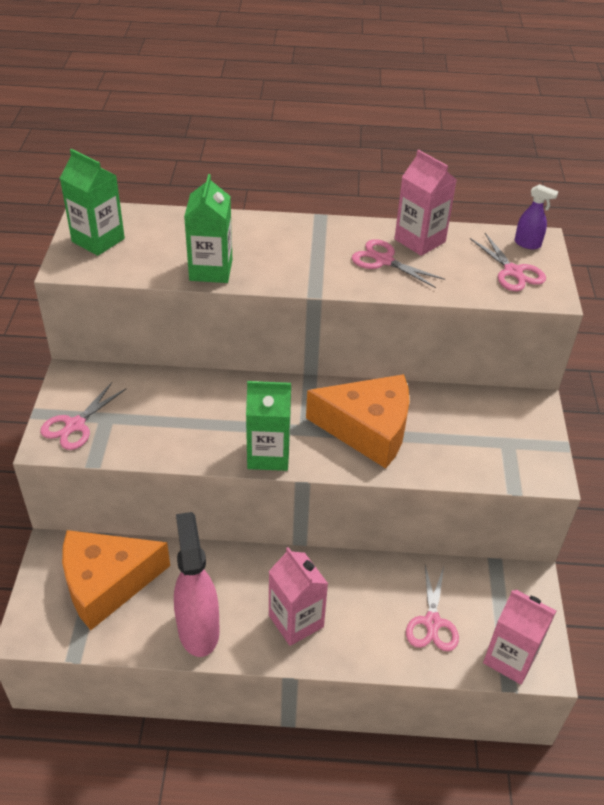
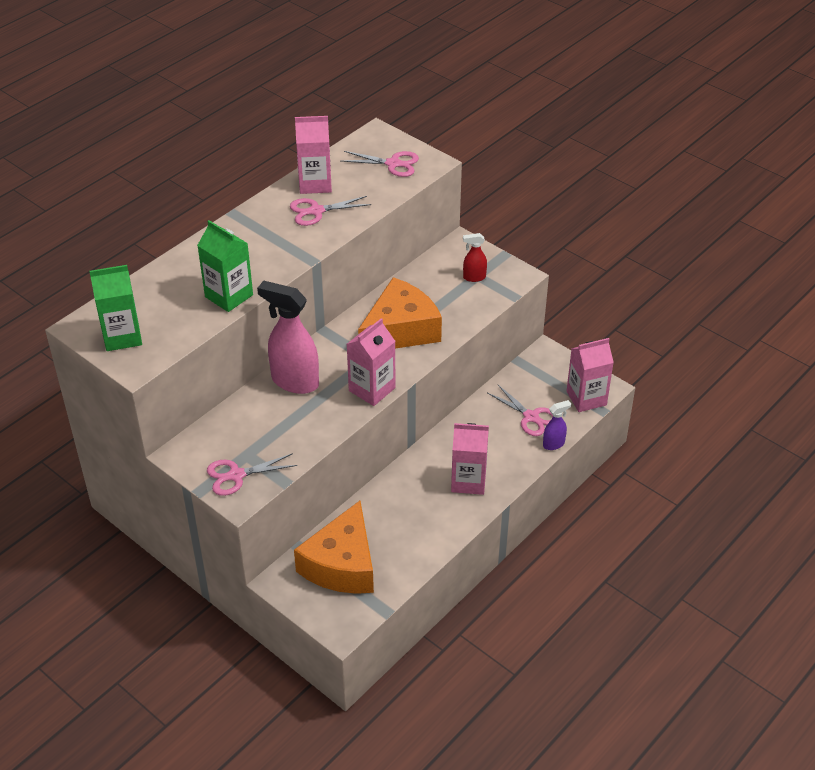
camera: 50 degrees left, 0 degrees up
(75, 425) = (236, 475): pink scissors -> pink scissors turned 90 degrees clockwise
(198, 629) = (428, 534): pink spray bottle -> pink spray bottle (294, 381)
(268, 454) = (372, 389): green carton -> pink carton
(501, 441) = (474, 277): none -> red spray bottle
(527, 244) = (375, 141): purple spray bottle -> purple spray bottle (554, 444)

